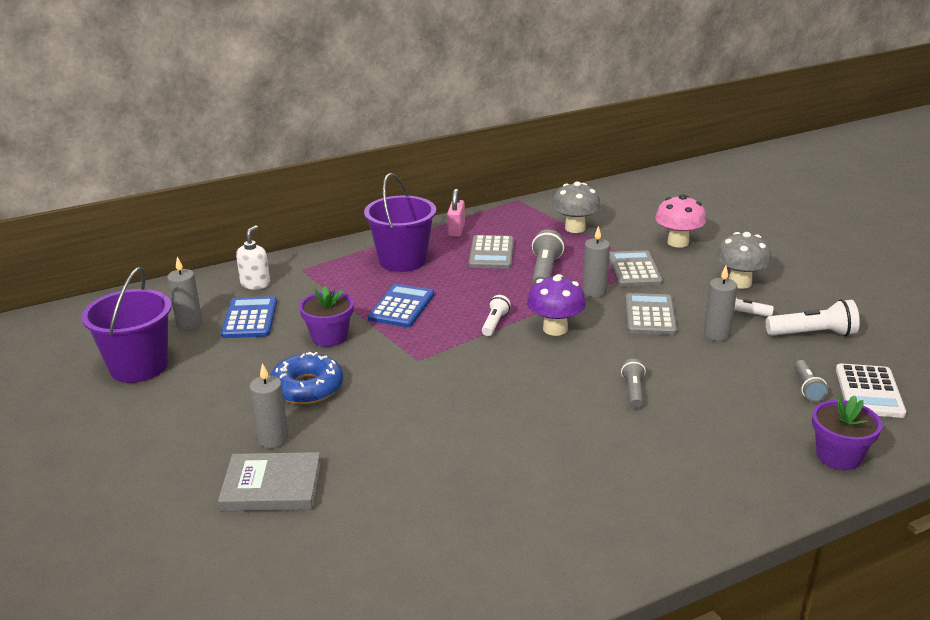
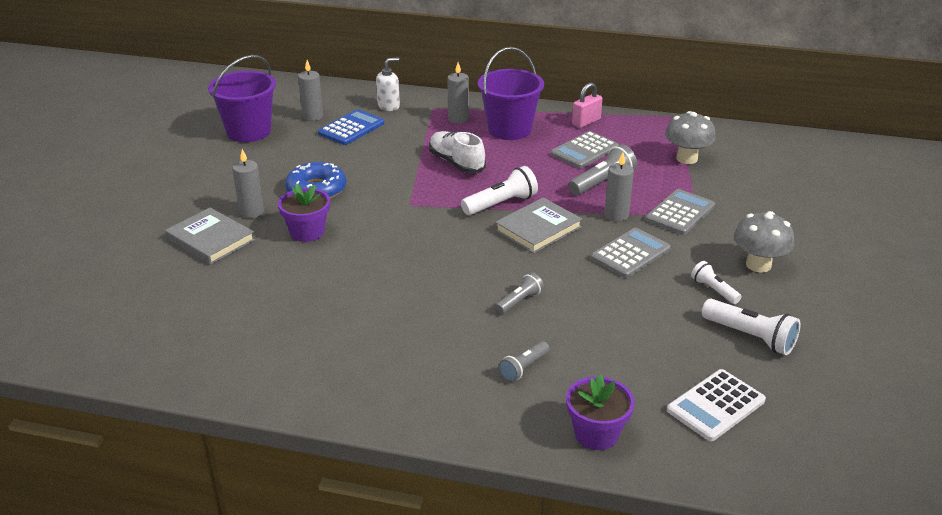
camera: 40 degrees right, 5 degrees up
(329, 337) = (379, 163): purple flower pot -> purple flower pot (307, 232)
(402, 307) = (456, 163): blue calculator -> white shoe
(495, 323) = (501, 204): white flashlight -> white flashlight, size x1.63
(555, 329) = (538, 229): purple mushroom -> grey book
(678, 242) = (760, 207): pink mushroom -> none
(716, 334) = (660, 295): grey candle -> grey candle (458, 119)
(807, 388) = (664, 373): grey flashlight -> grey flashlight (523, 368)

